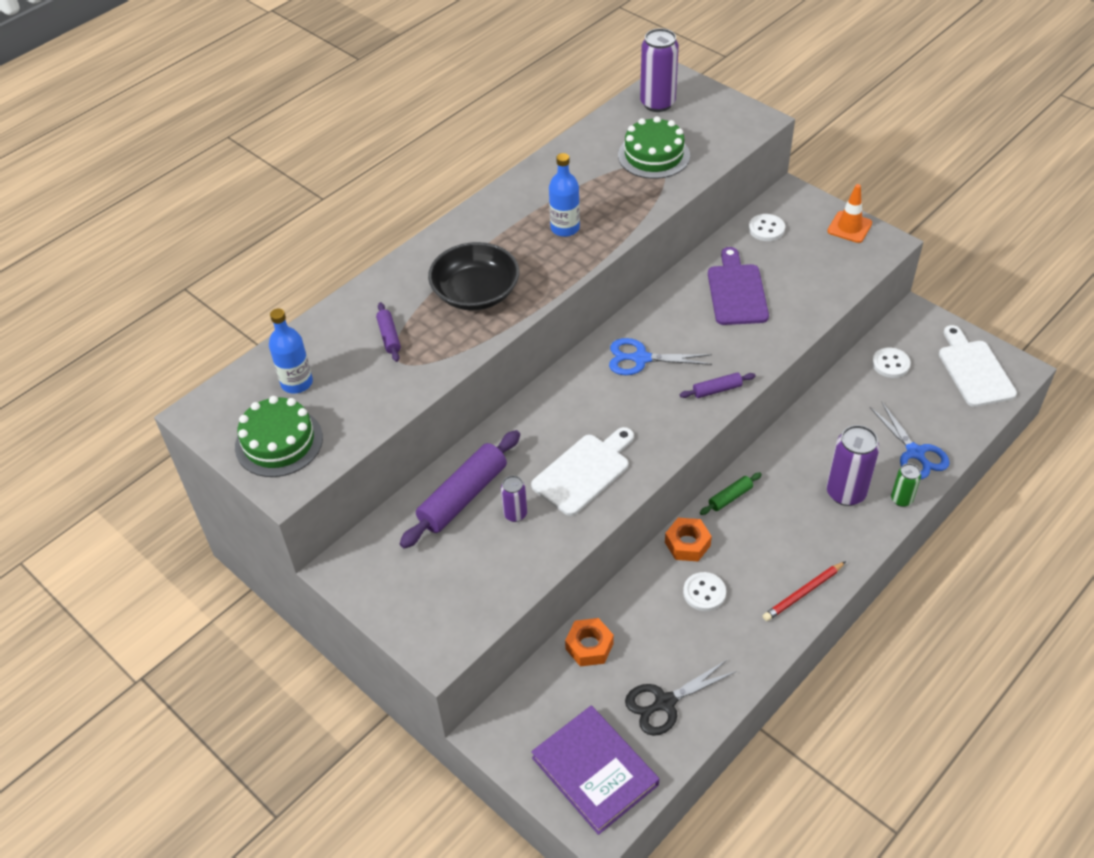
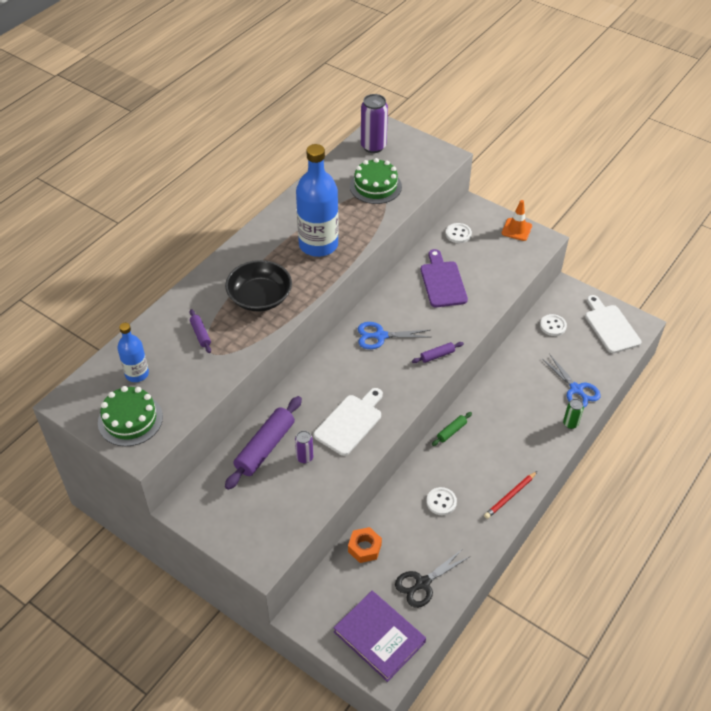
camera: 10 degrees left, 0 degrees up
(565, 228) = (318, 245): blue bottle -> blue bottle, size x1.85
(687, 544) = (425, 467): orange nut -> none
(845, 493) = (531, 422): purple can -> none

